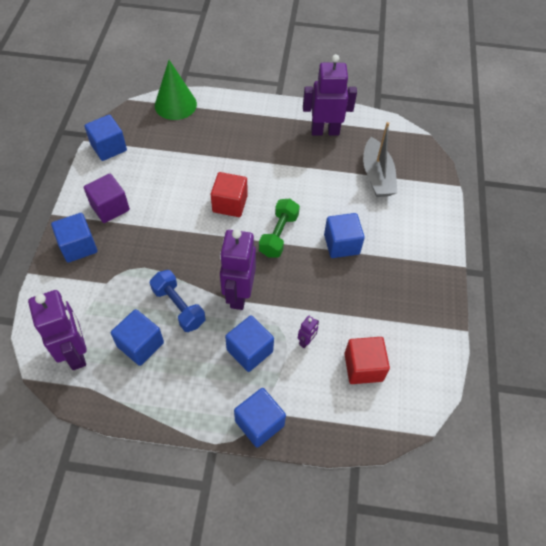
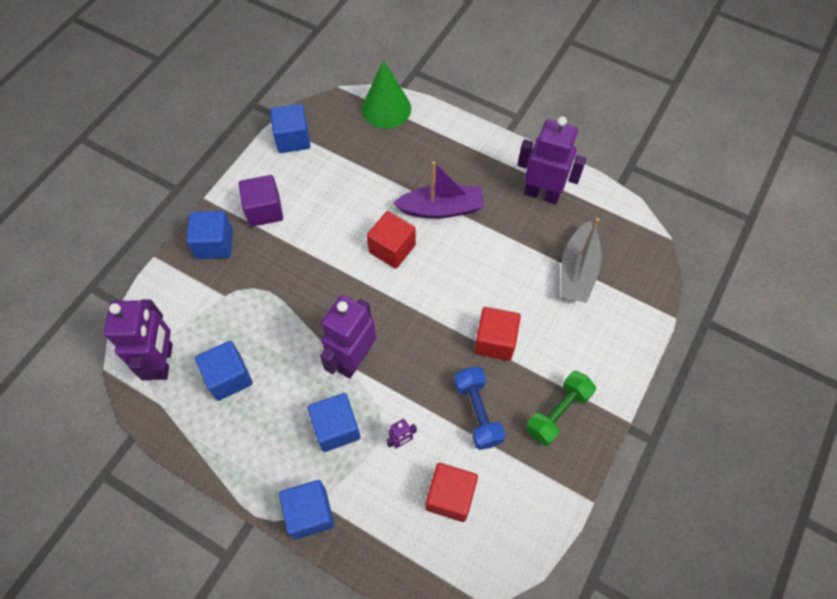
camera: 25 degrees right, 5 degrees up
(179, 307) = (285, 350): blue dumbbell -> blue dumbbell (477, 412)
(254, 164) = (441, 209): none -> purple boat
(278, 235) = (429, 305): green dumbbell -> green dumbbell (558, 412)
(341, 244) = (495, 341): blue cube -> red cube

